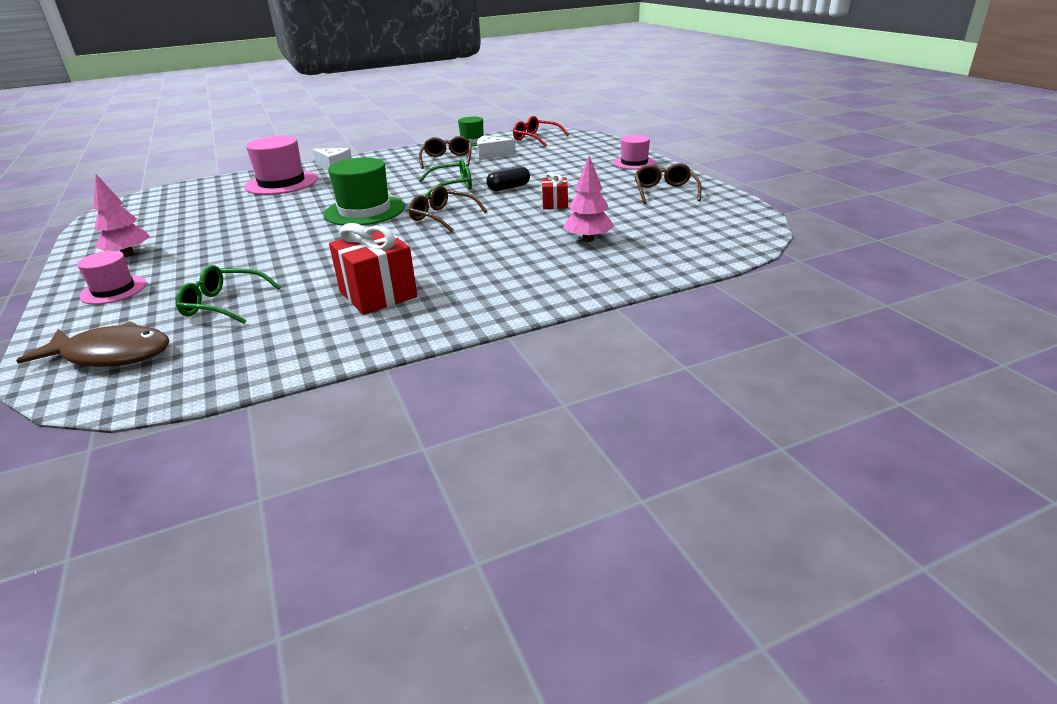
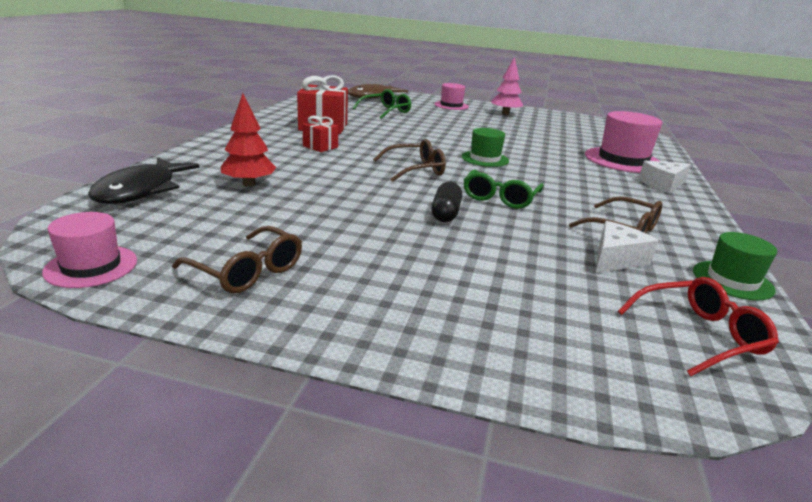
camera: 125 degrees right, 5 degrees down
(364, 211) = (485, 159): green hat -> green hat, size x0.60
(555, 204) = (351, 208): red gift -> red gift (320, 147)
(588, 239) = (249, 184): pink tree -> red tree
(634, 163) = (396, 329): pink hat -> pink hat (91, 266)
(676, 256) = (141, 190): none -> black fish

